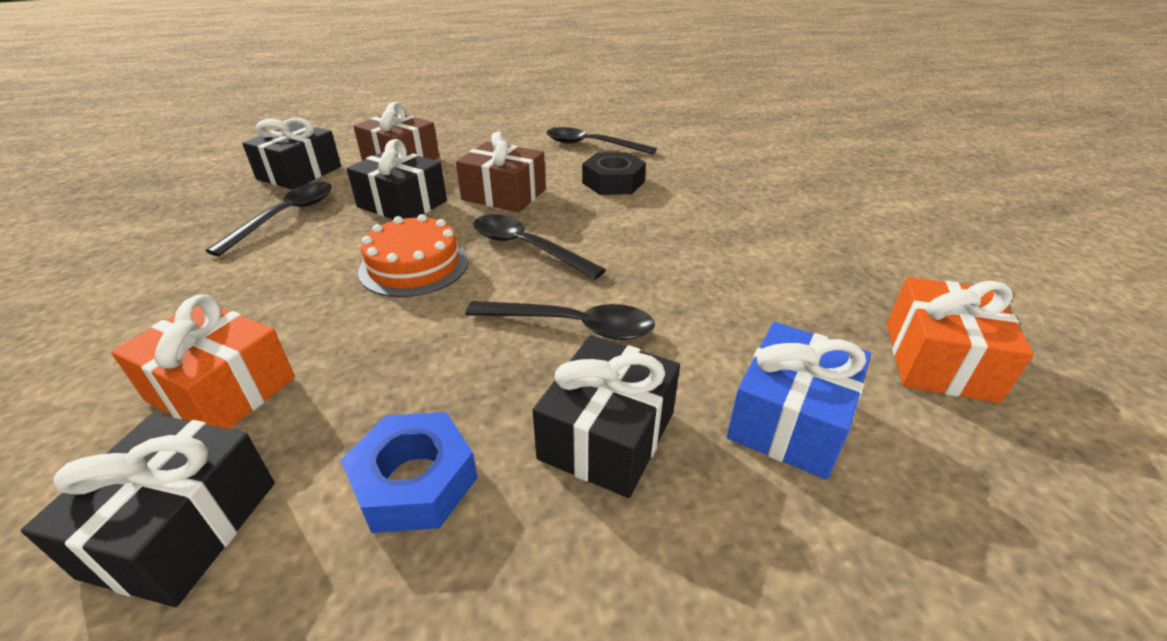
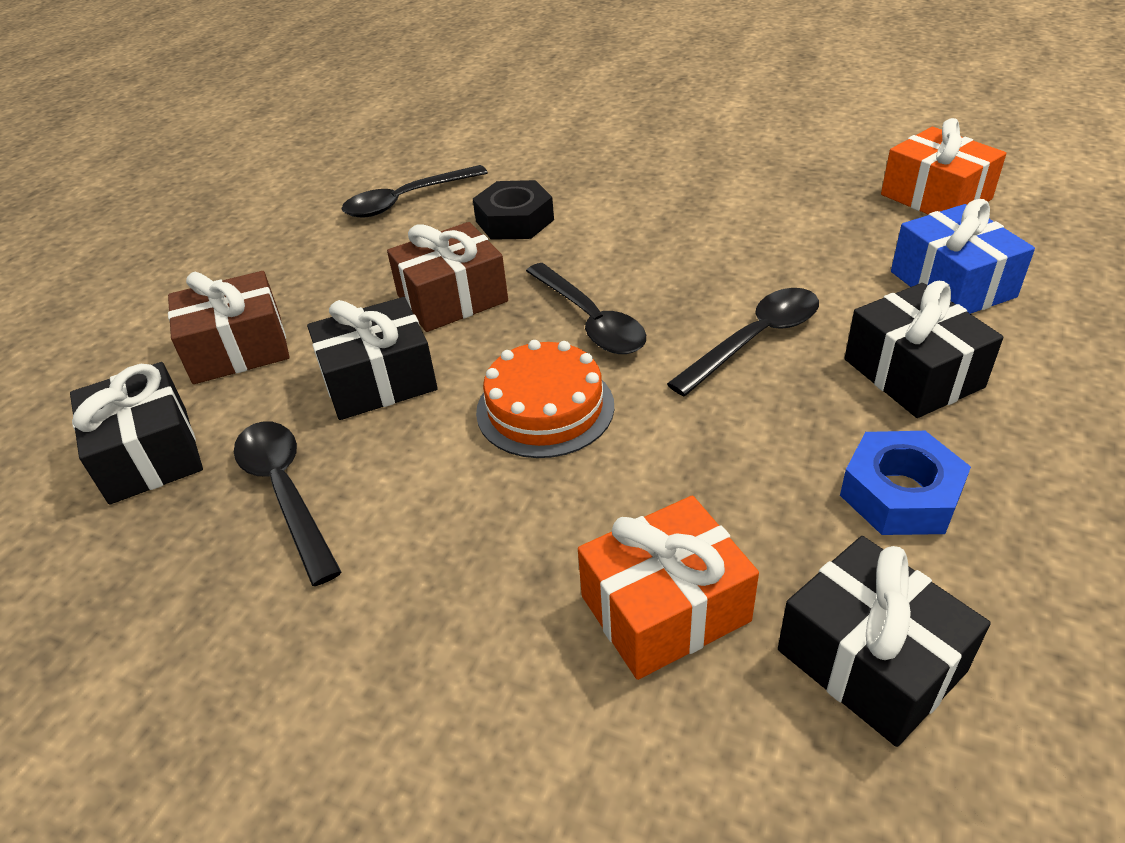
camera: 50 degrees left, 5 degrees up
(527, 247) = (590, 320): black spoon -> black spoon turned 105 degrees counterclockwise

